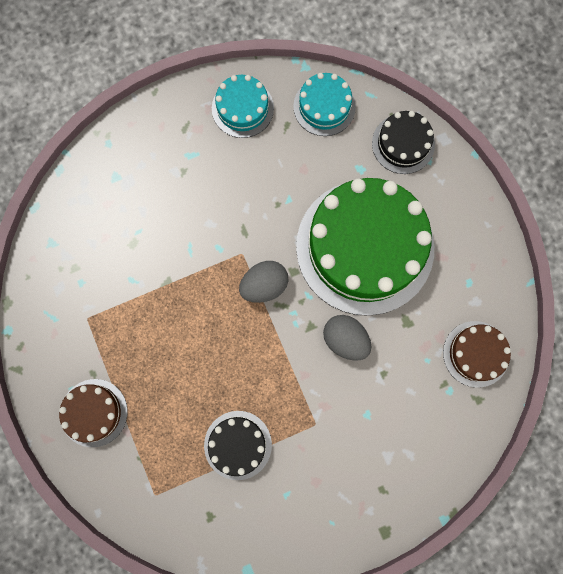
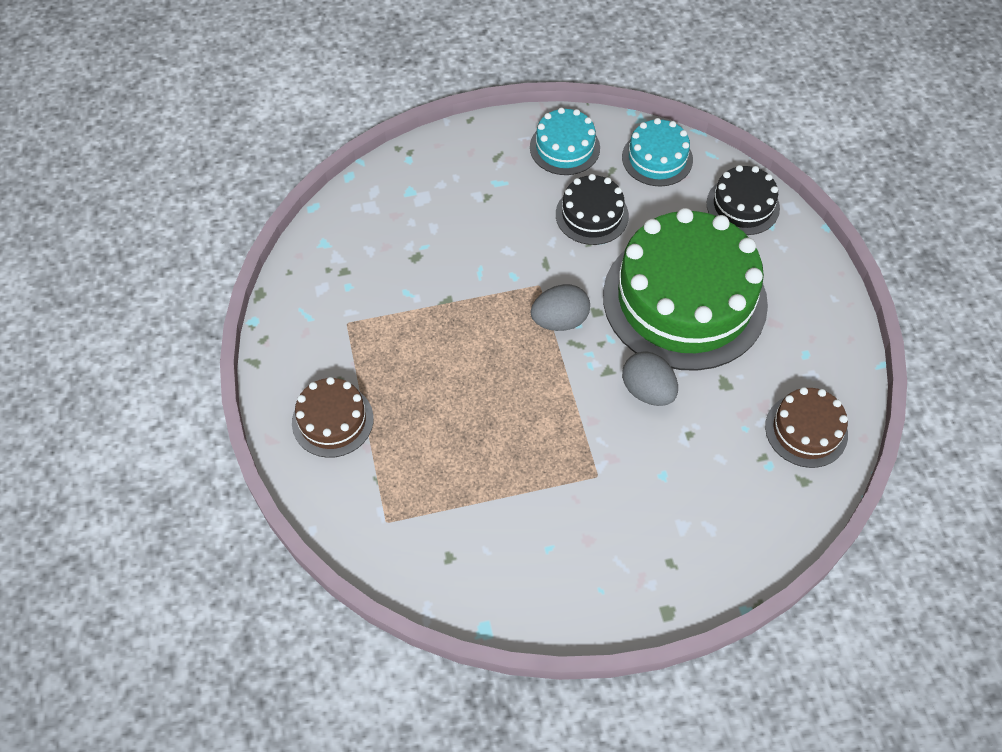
camera: 10 degrees right, 20 degrees down
(238, 445) = (498, 483): black cake -> black cake (592, 215)

